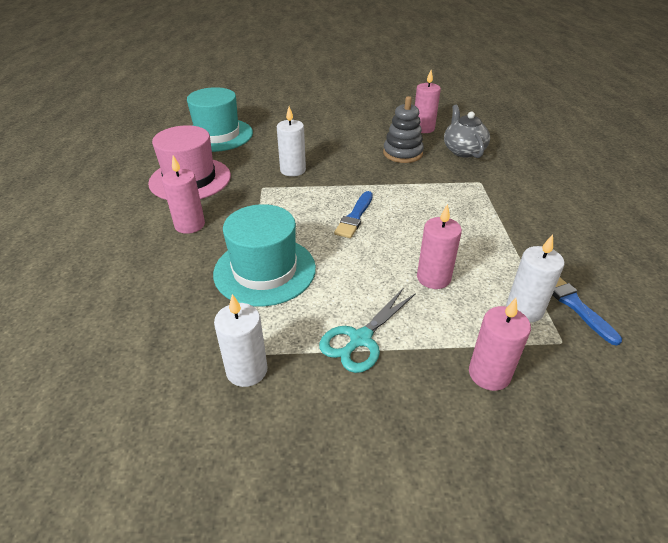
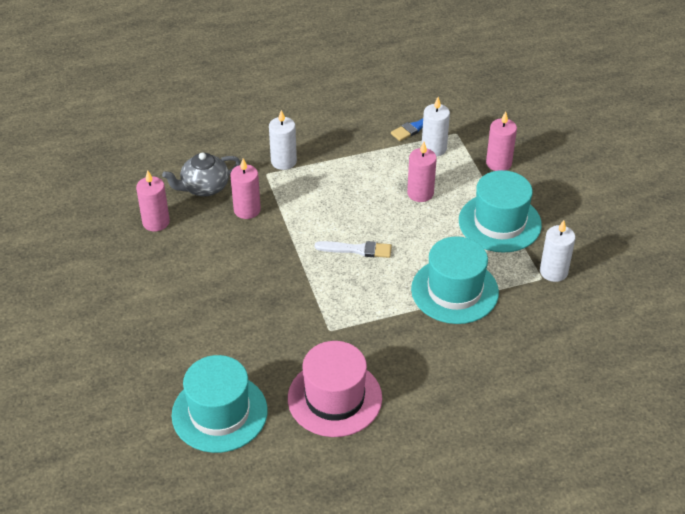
camera: 105 degrees left, 5 degrees up
(190, 225) = (415, 364): pink candle -> pink candle (247, 210)
(293, 170) = (287, 314): white candle -> white candle (283, 161)
(355, 217) = (357, 250): blue brush -> white brush
(360, 339) = (499, 222): turquoise scissors -> turquoise hat
(402, 153) = (223, 232): grey stacking toy -> none

